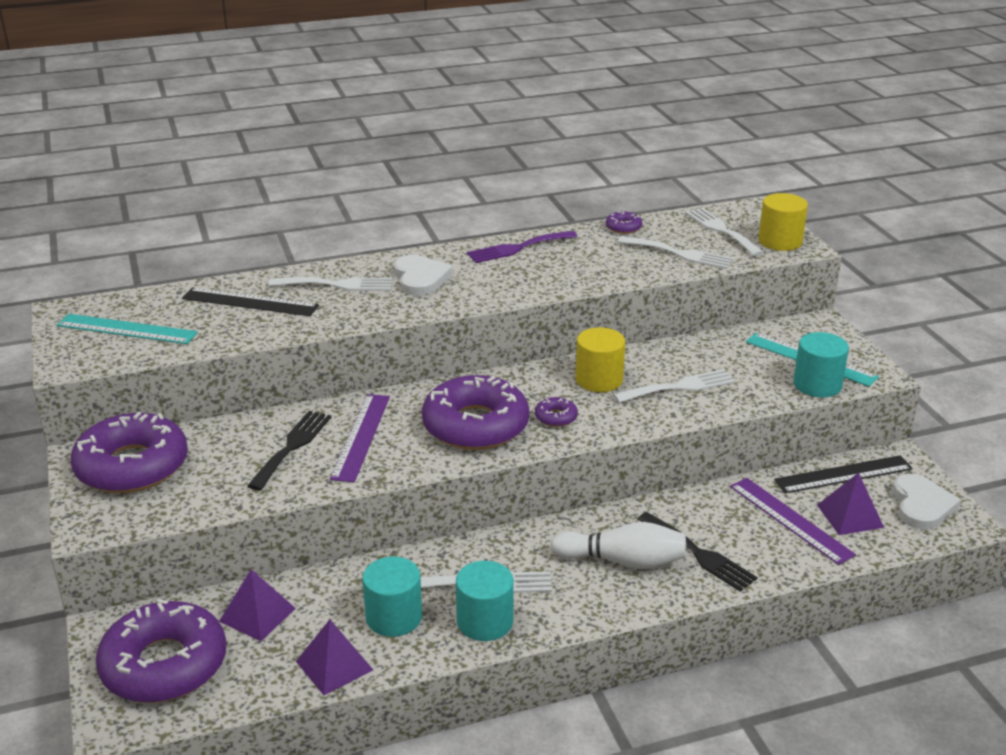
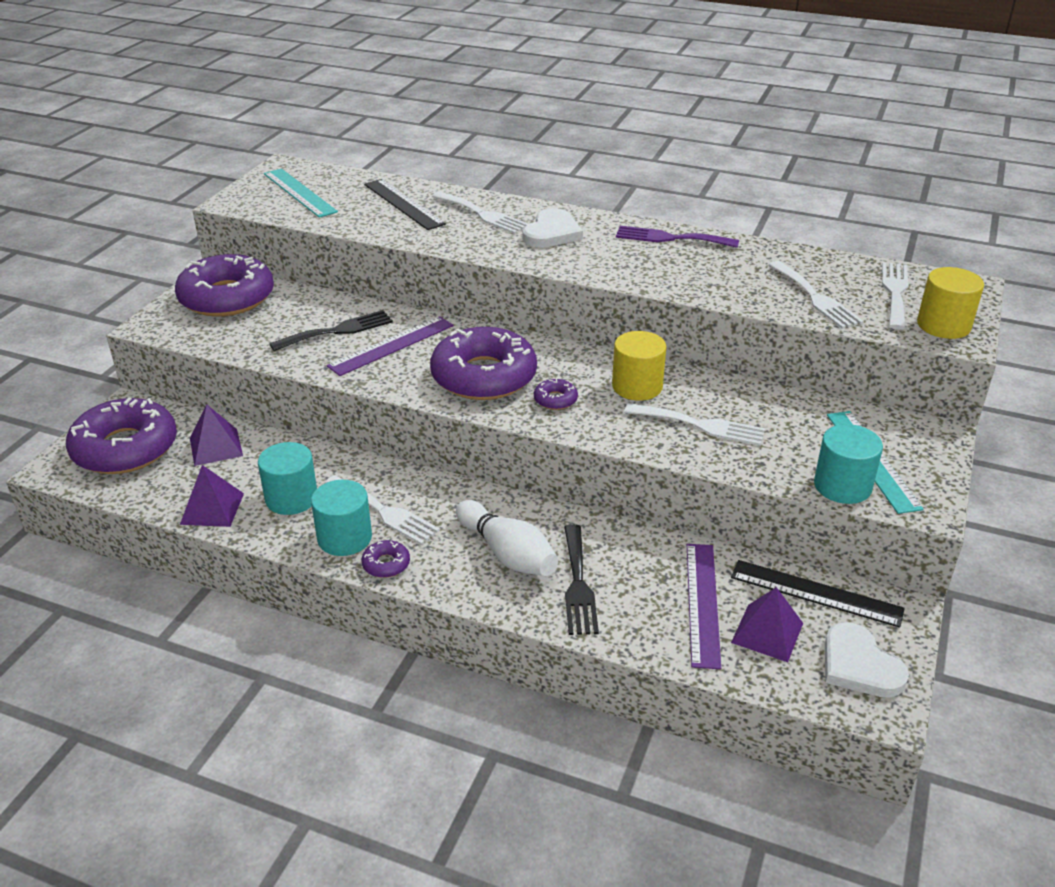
camera: 40 degrees right, 5 degrees up
(623, 227) = (797, 255): purple donut -> purple donut (386, 564)
(921, 505) = (859, 665): white heart -> white heart turned 105 degrees clockwise

